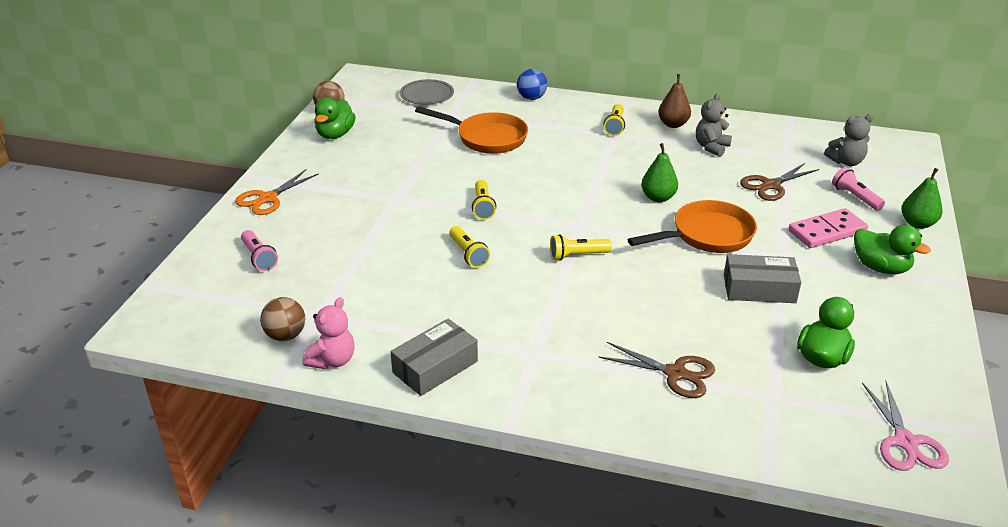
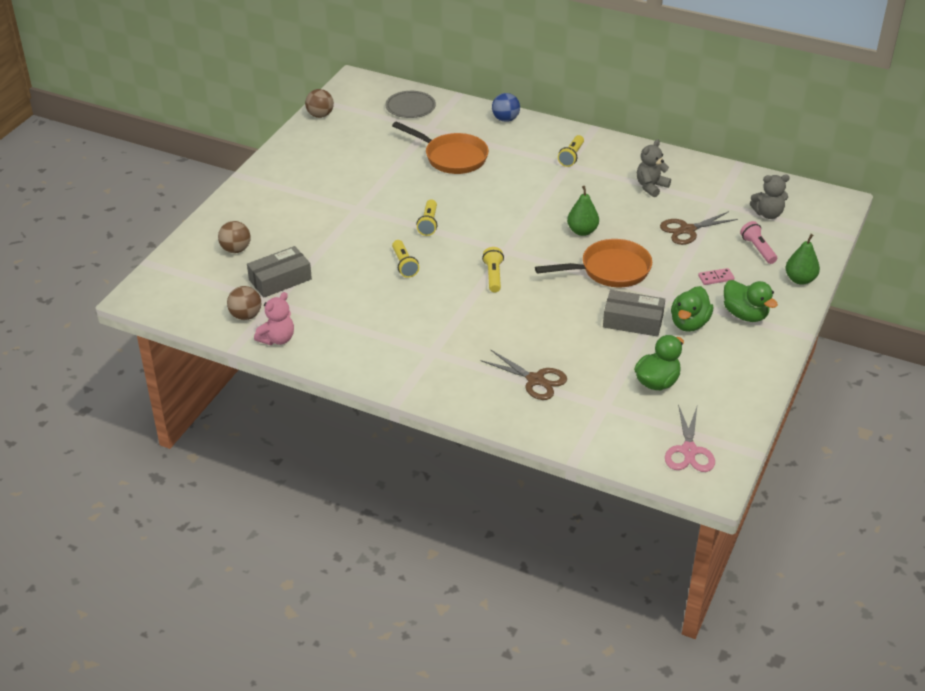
camera: 10 degrees right, 5 degrees up
(259, 258) = (236, 249): pink flashlight -> brown ball
(268, 198) = (251, 197): orange scissors -> none
(335, 134) = (319, 140): green duck -> green duck (689, 323)
(435, 367) = (353, 353): grey box -> grey box (280, 280)
(577, 255) = (493, 276): yellow flashlight -> yellow flashlight turned 90 degrees clockwise
(673, 124) = (626, 160): brown pear -> none
(827, 231) = (716, 278): pink domino -> pink domino, size x0.52

